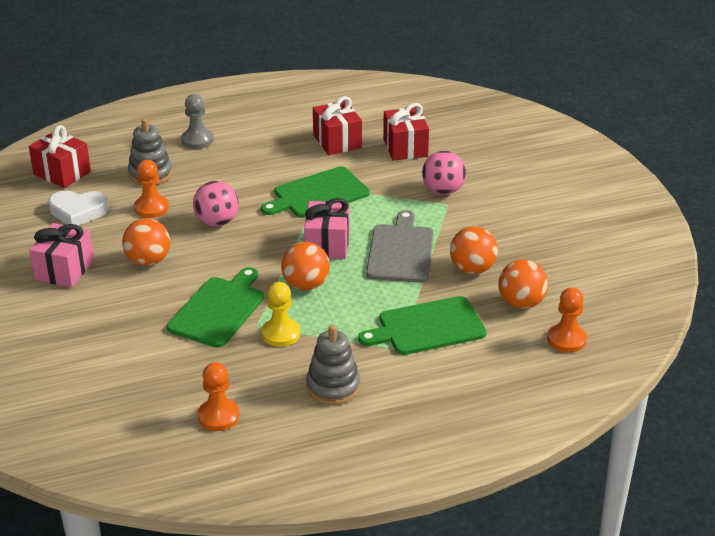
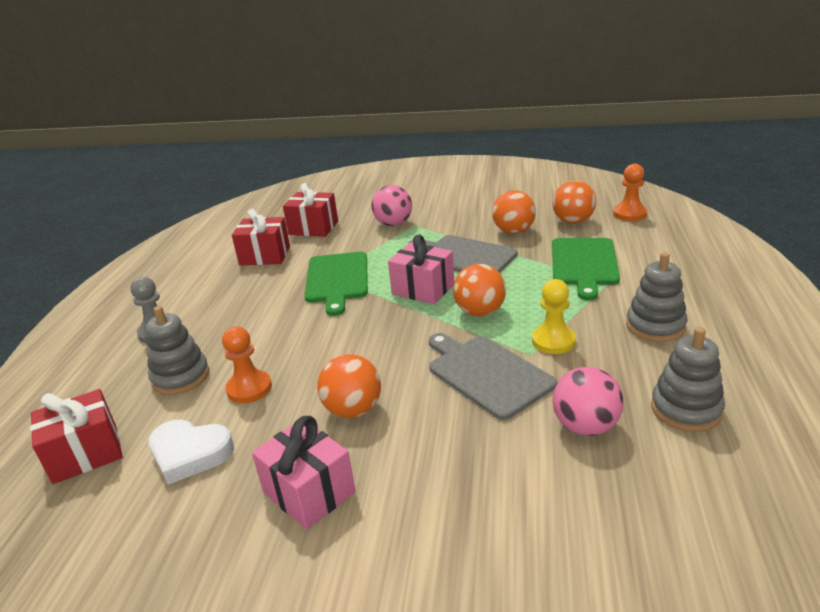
camera: 60 degrees left, 5 degrees down
(78, 211) = (190, 454): white heart -> white heart turned 75 degrees clockwise
(217, 222) = (324, 346): pink ball -> pink ball (585, 426)
(218, 416) = (686, 409): orange pawn -> grey stacking toy
(219, 310) = (487, 374): green cutting board -> grey cutting board

